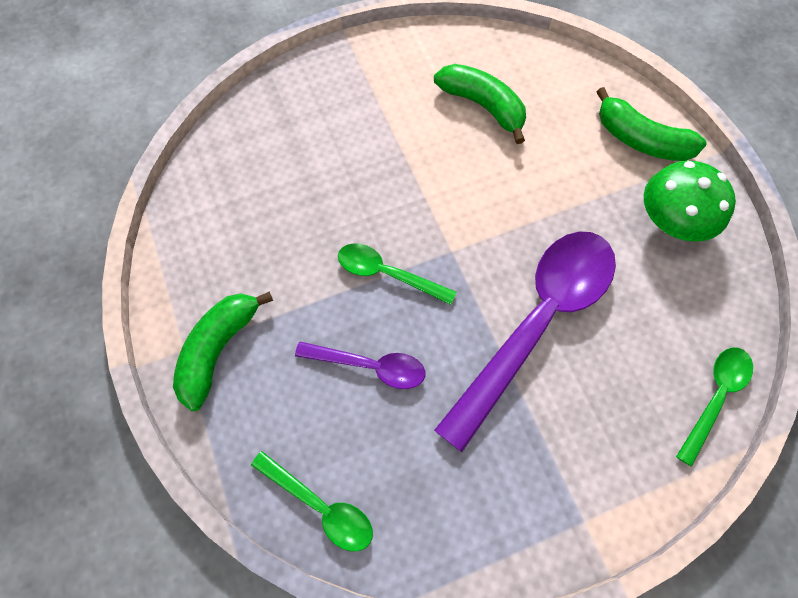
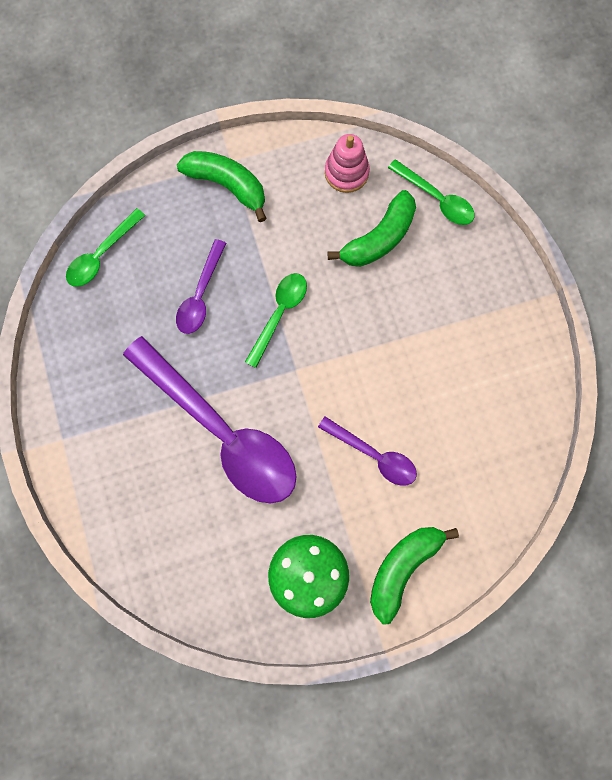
camera: 95 degrees right, 10 degrees up
(206, 217) = (346, 172): none -> pink stacking toy
(483, 106) = (452, 418): green banana -> green banana (379, 238)
(534, 170) = (374, 455): none -> purple spoon
(715, 397) = (140, 567): green spoon -> green spoon (436, 199)

